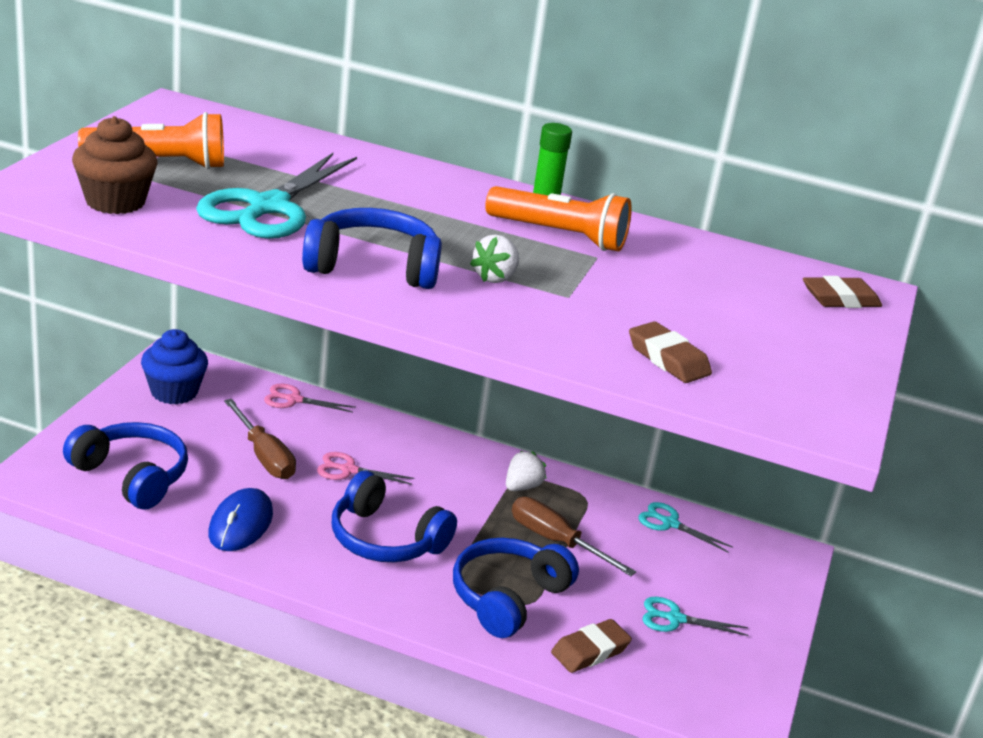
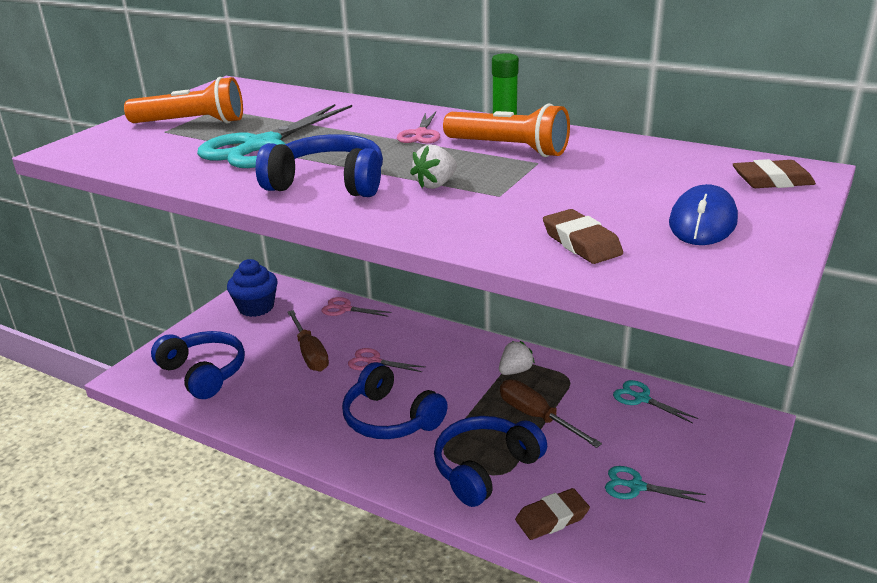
camera: 15 degrees right, 0 degrees up
(115, 202) = (139, 151): brown cupcake -> none
(240, 524) = (276, 409): blue mouse -> blue mouse (702, 222)
(452, 206) = (420, 134): none -> pink scissors

